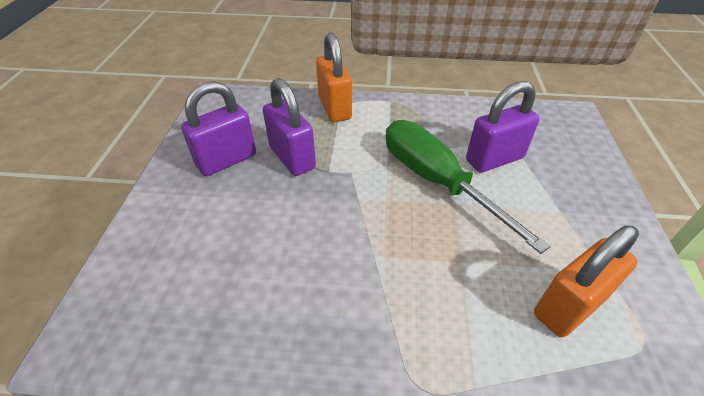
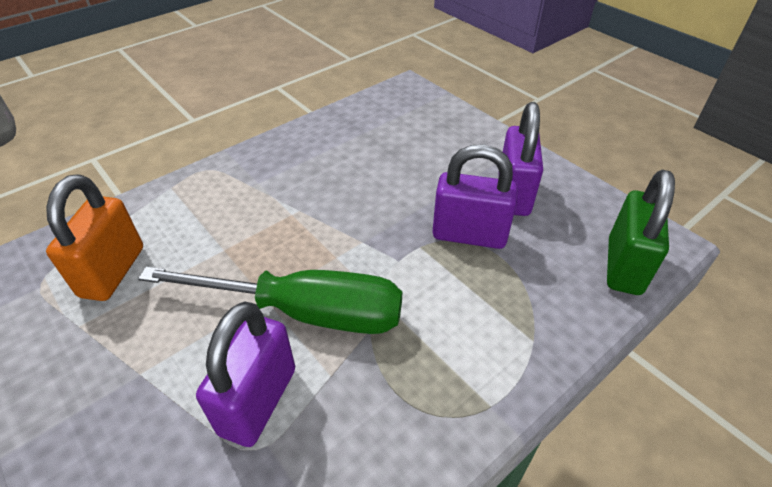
camera: 135 degrees right, 0 degrees up
(252, 100) = (624, 266): none -> green padlock
(334, 108) = (531, 329): orange padlock -> none

